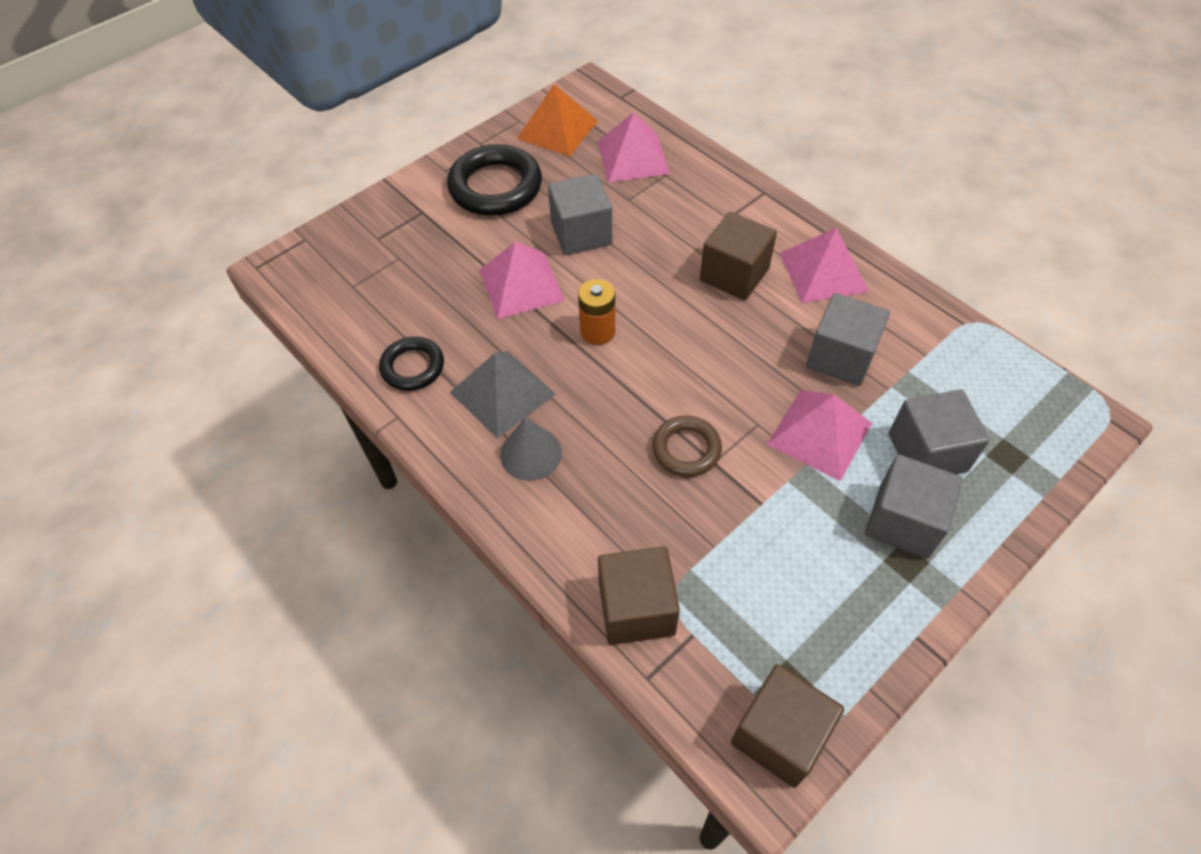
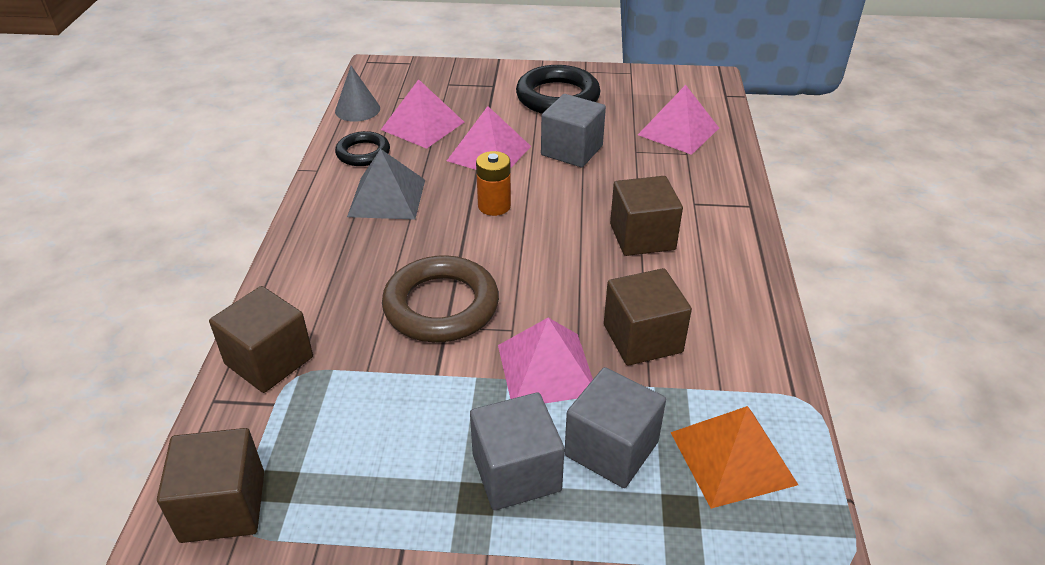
camera: 45 degrees right, 15 degrees down
(531, 453) = (350, 237): grey cone -> grey cone (357, 109)
(557, 129) = (649, 89): orange pyramid -> orange pyramid (732, 457)
(686, 449) = (441, 306): brown ring -> brown ring, size x1.71
(823, 272) = (718, 280): pink pyramid -> pink pyramid (422, 125)
(840, 357) = (642, 338): grey cube -> brown cube

